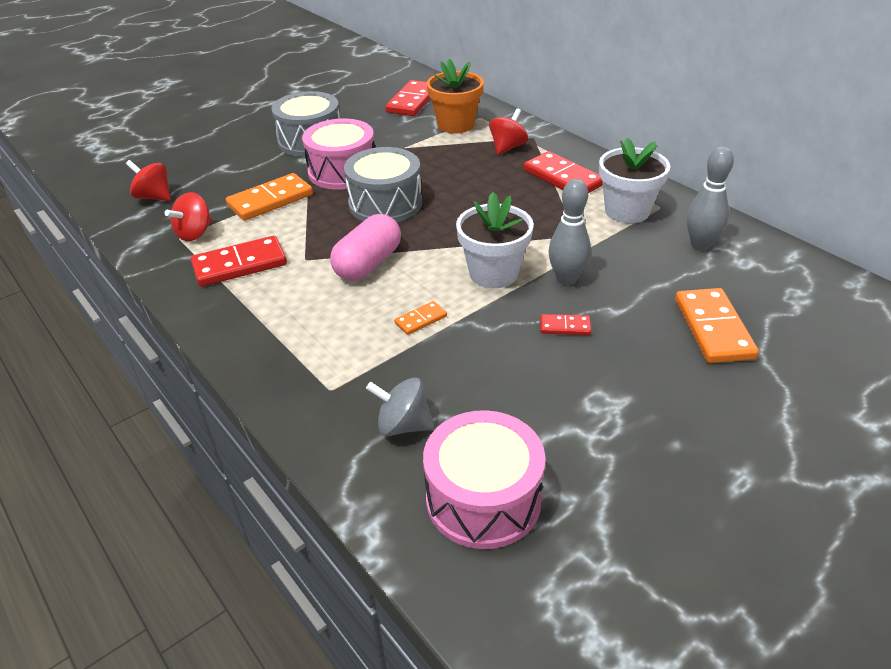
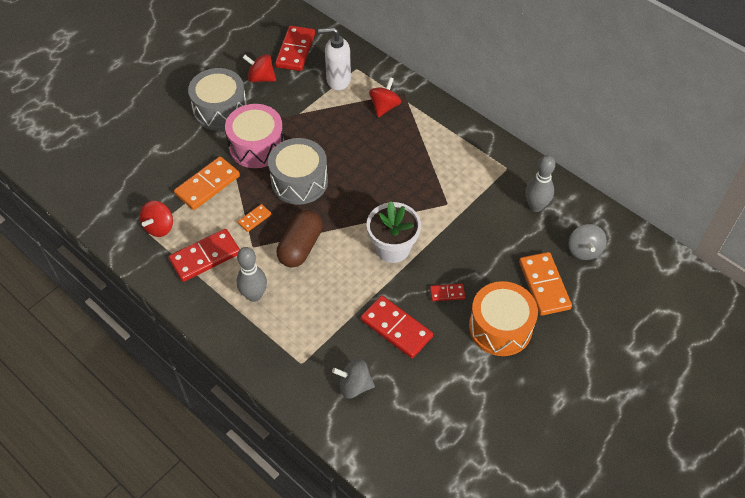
camera: 10 degrees left, 15 degrees up
(154, 197) = (111, 189): red spinning top -> red spinning top (261, 78)
(368, 264) = (300, 247): pink capsule -> brown capsule
(420, 320) = (349, 297): orange domino -> orange domino (254, 219)
(456, 125) = (338, 80): orange flower pot -> white soap dispenser
(483, 498) = (412, 432): pink drum -> none
(563, 178) = (432, 141): red domino -> red domino (396, 328)
(566, 279) = (444, 249): grey bowling pin -> grey bowling pin (254, 295)
(627, 211) = (482, 174): white flower pot -> none
(643, 373) = (500, 327): none -> orange drum
(773, 294) = (584, 250): none -> grey spinning top

